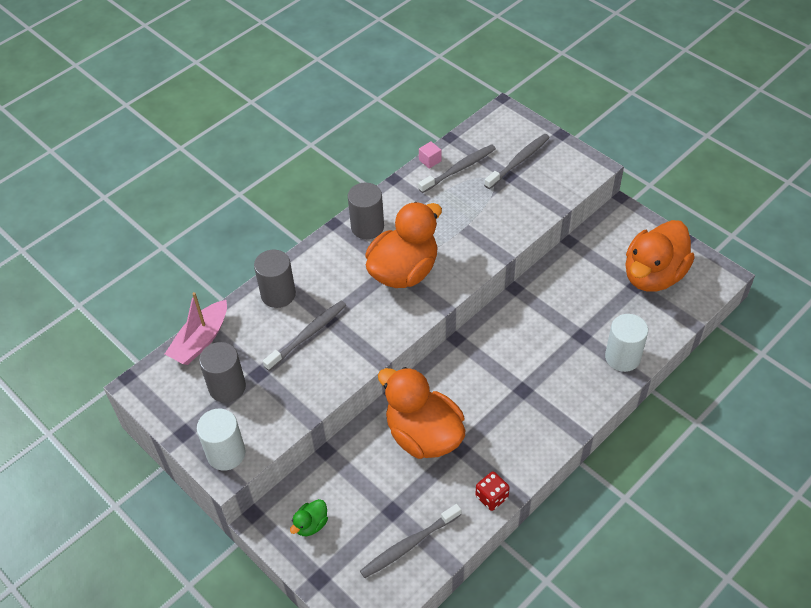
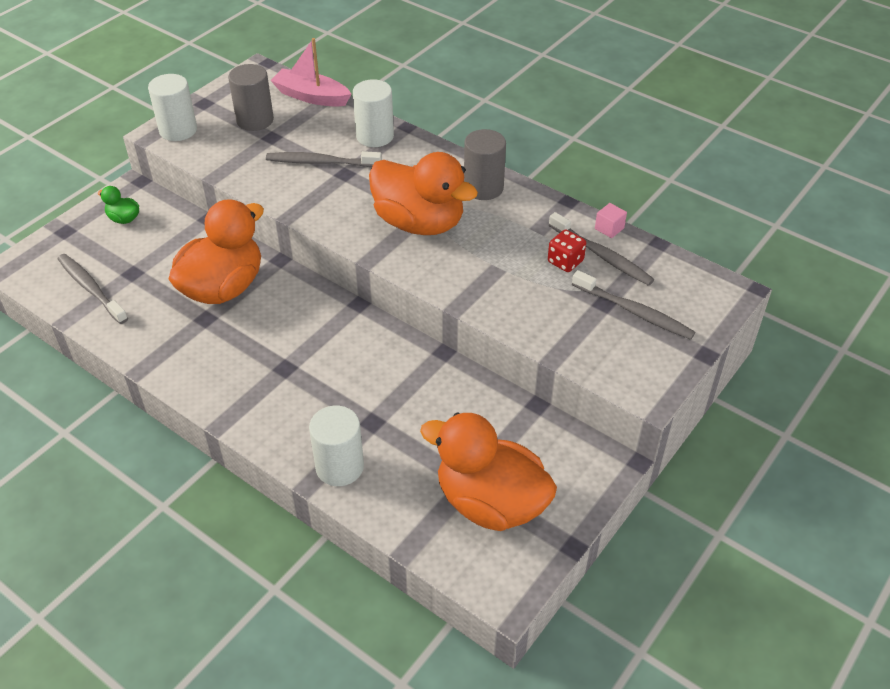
camera: 80 degrees right, 5 degrees down
(278, 294) = (375, 136): grey cylinder -> white cylinder
(307, 335) = (321, 162): grey toothbrush -> grey toothbrush turned 150 degrees clockwise
(491, 497) = (140, 348): red dice -> red dice (565, 261)

